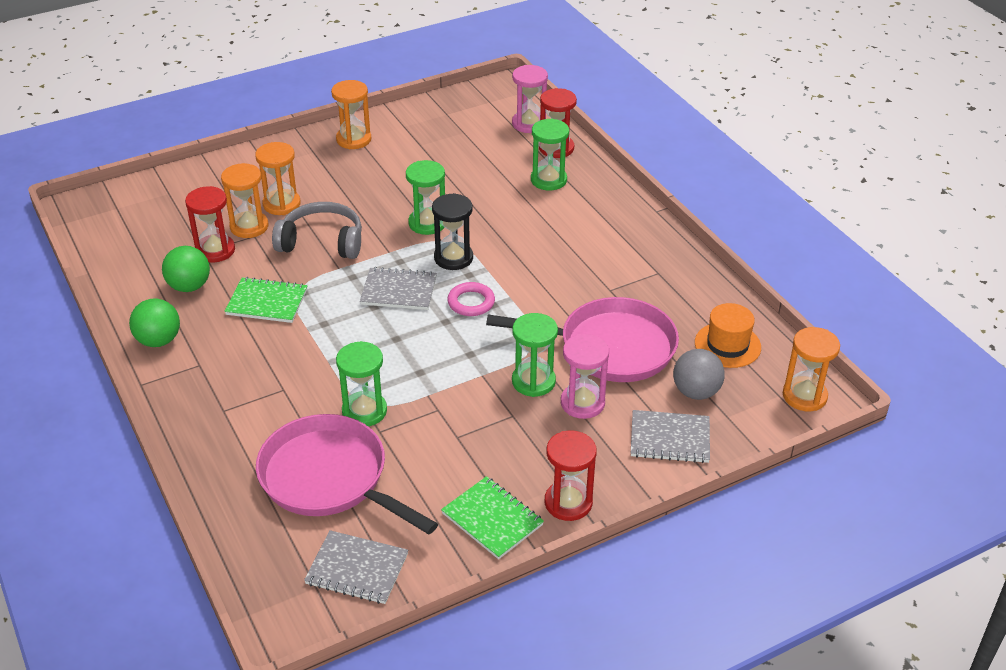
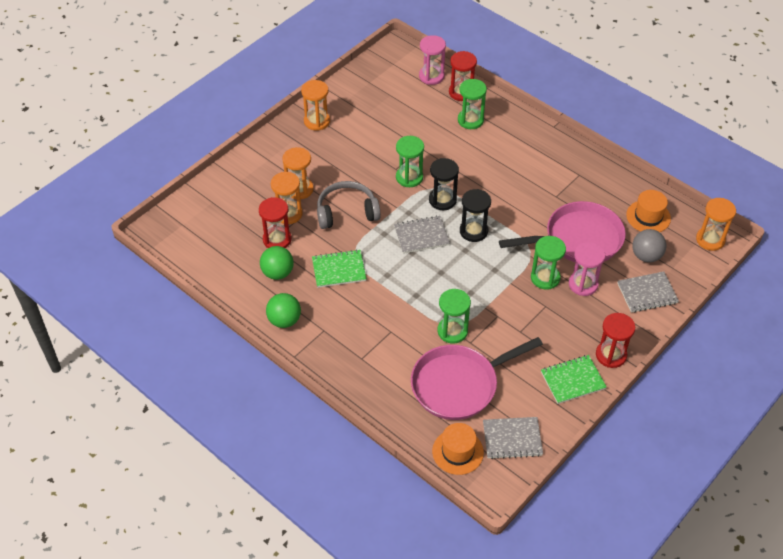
camera: 20 degrees left, 10 degrees up
(270, 562) = (457, 452): none -> orange hat
(329, 479) = (459, 384): pink pan -> pink pan turned 45 degrees counterclockwise
(471, 302) = (473, 231): pink ring -> black hourglass
(492, 519) = (573, 380): green notebook -> green notebook turned 45 degrees counterclockwise

